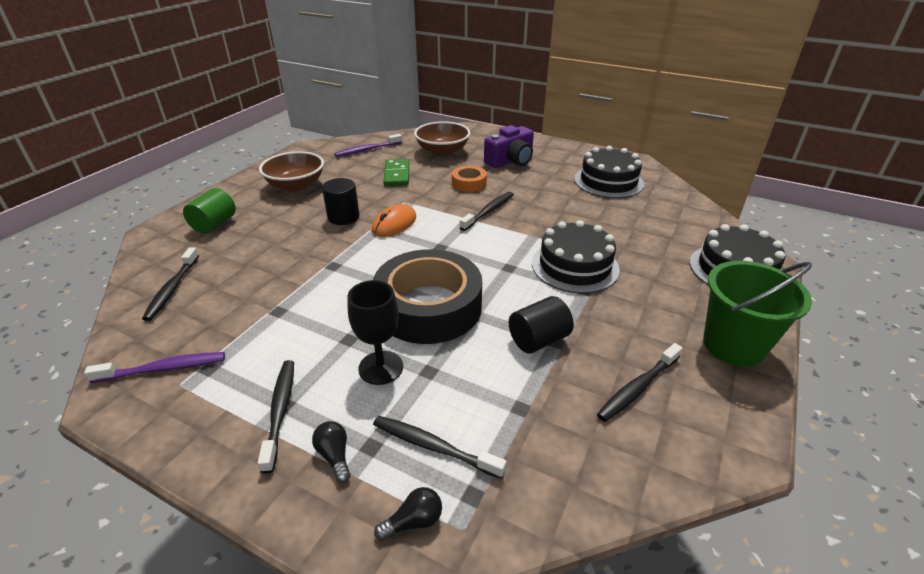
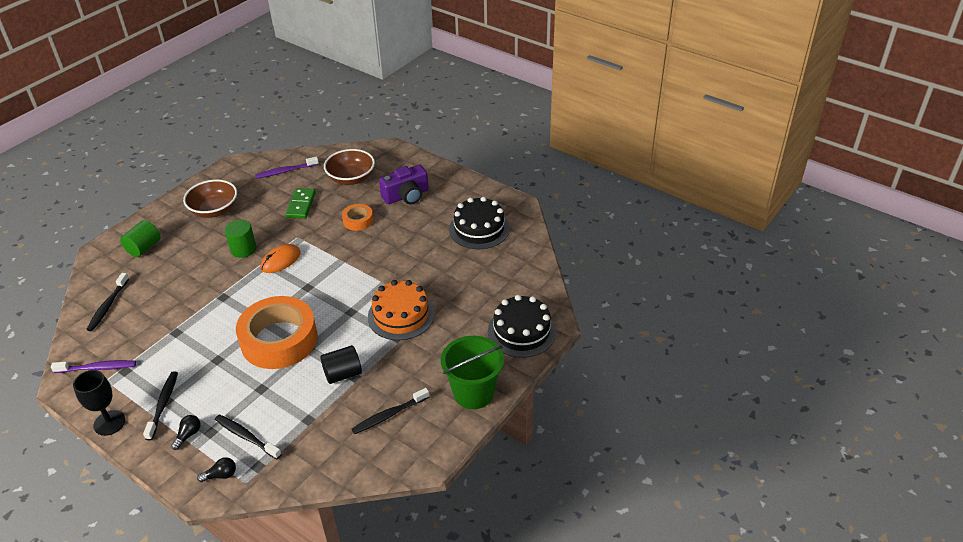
camera: 10 degrees right, 5 degrees up
(334, 456) = (188, 435): black light bulb -> black light bulb turned 45 degrees clockwise
(343, 217) = (243, 249): black cylinder -> green cylinder
(381, 368) = (232, 382): black goblet -> black goblet (109, 423)
(428, 307) = (279, 340): black tape -> orange tape
(489, 211) = (360, 254): black toothbrush -> none
(575, 266) = (401, 315): black cake -> orange cake

